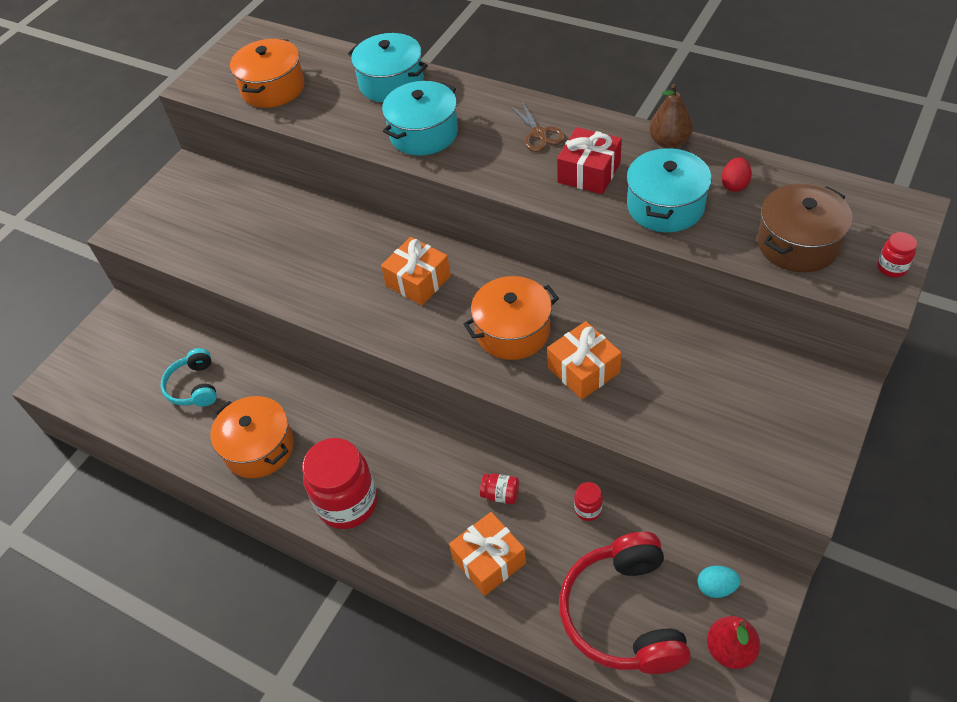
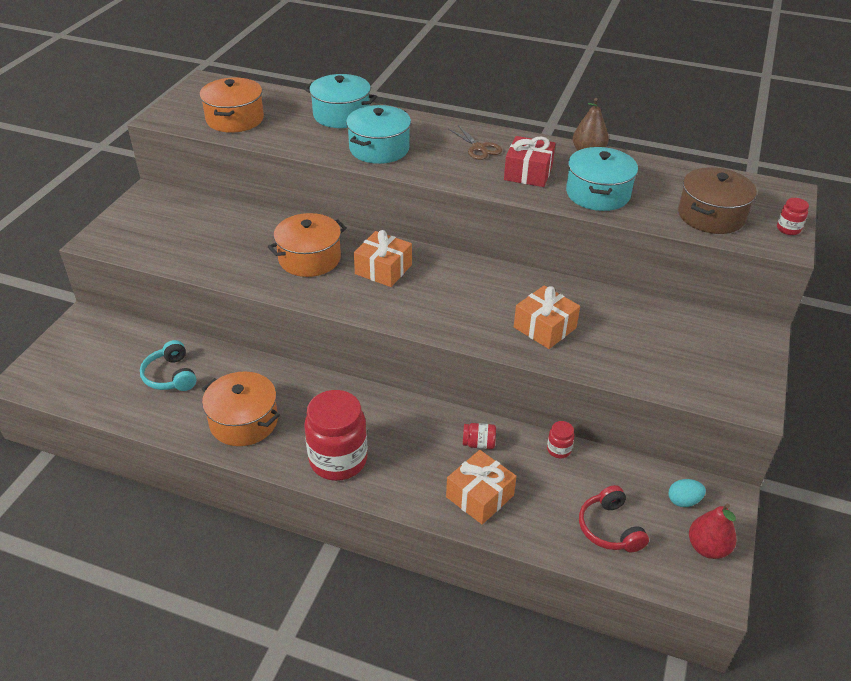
camera: 15 degrees left, 10 degrees down
(513, 331) = (476, 302): orange pot -> orange pot (309, 258)
(624, 614) = (610, 528): red headphones -> red headphones, size x0.56
(734, 185) = (649, 179): red egg -> none

